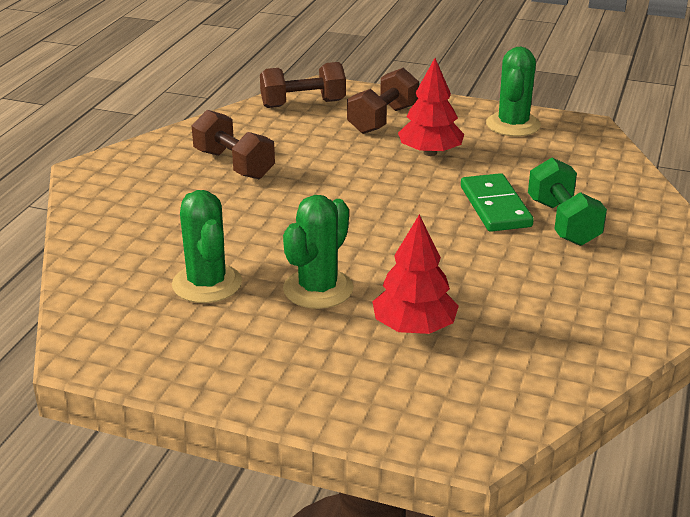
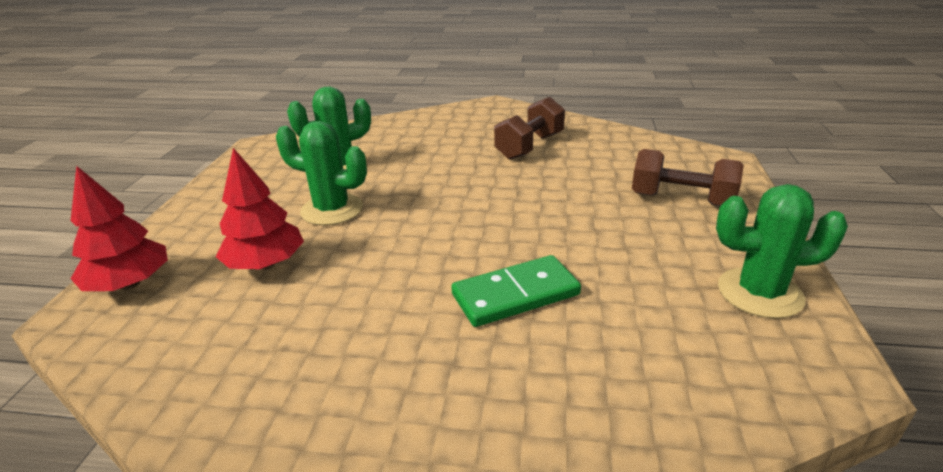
camera: 80 degrees right, 0 degrees up
(303, 104) = (675, 156): brown dumbbell -> none
(430, 153) = (624, 237): red tree -> red tree (130, 284)
(563, 222) = (496, 356): green dumbbell -> none

